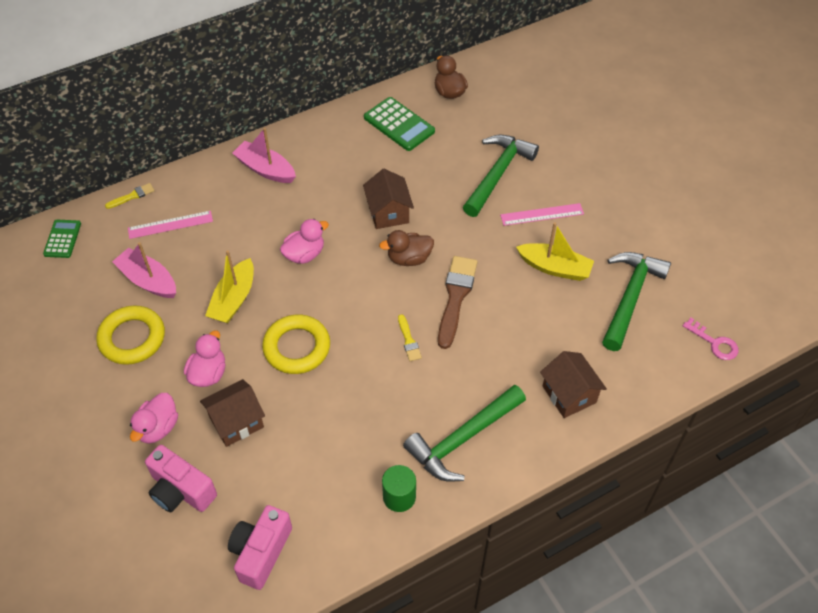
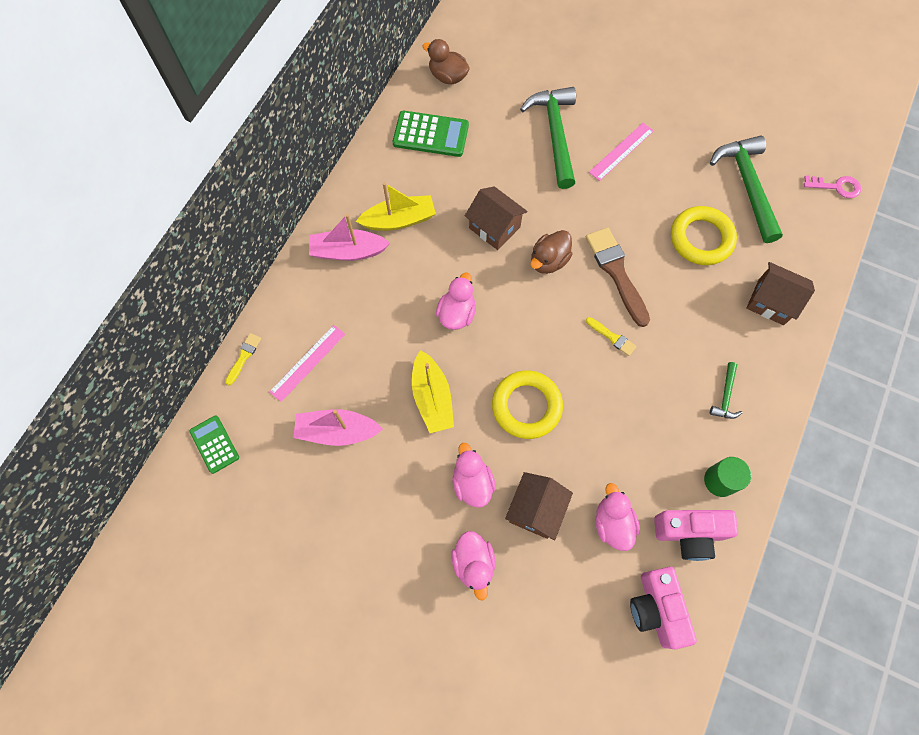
camera: 35 degrees left, 15 degrees up
(132, 338) = (373, 497): yellow ring -> yellow ring (701, 238)
(181, 490) = (544, 605): pink camera -> pink camera (689, 533)
(285, 469) = (612, 523): none -> pink duck
(463, 439) = (725, 396): green hammer -> green hammer, size x0.46
(554, 268) = (670, 195): yellow boat -> yellow boat (399, 220)

